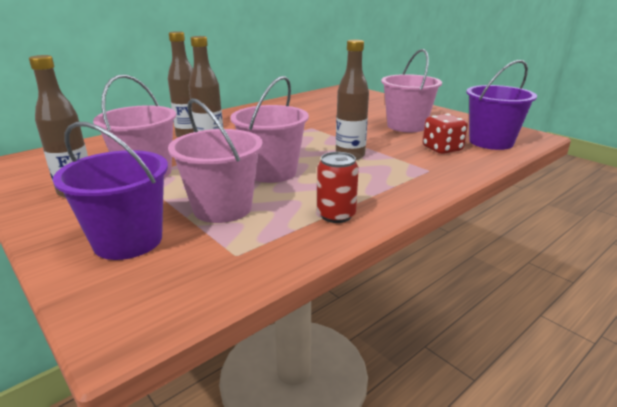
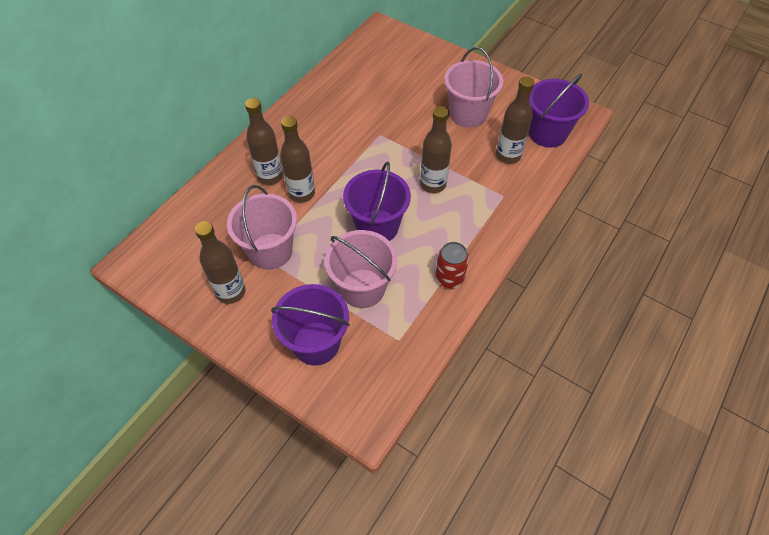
camera: 15 degrees left, 30 degrees up
(272, 172) = (377, 227): pink bucket -> purple bucket
(442, 149) = (508, 156): red dice -> brown bottle

